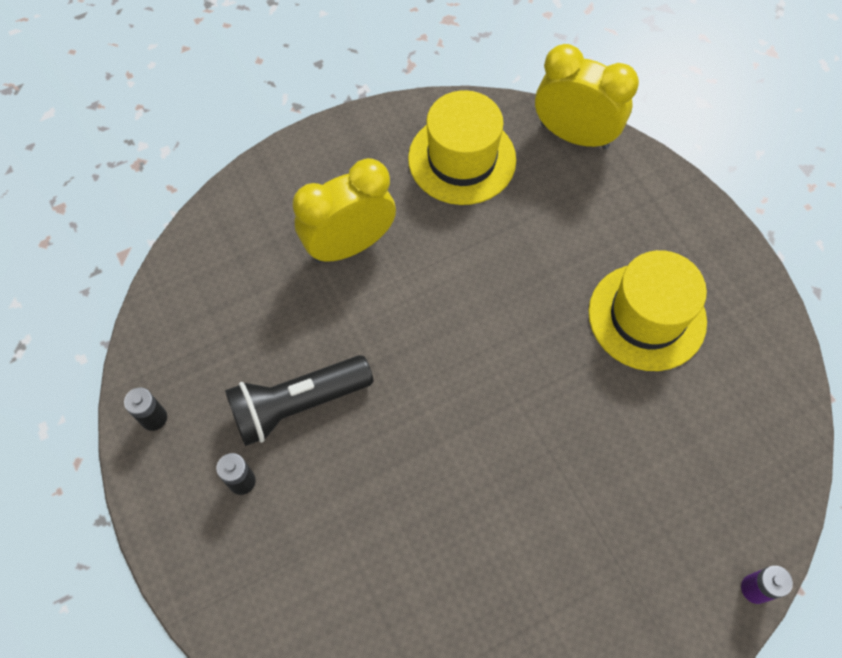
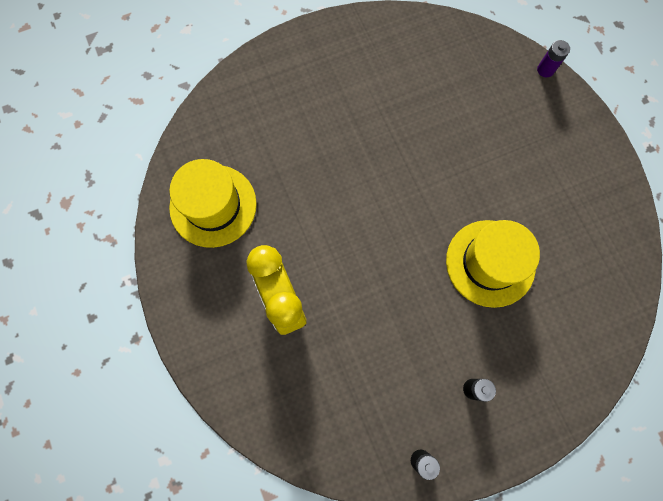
camera: 85 degrees left, 10 degrees up
(298, 405) = (415, 345): black flashlight -> none
(574, 135) = (204, 120): yellow clock -> none
(647, 317) = (362, 97): yellow hat -> yellow hat (490, 263)

